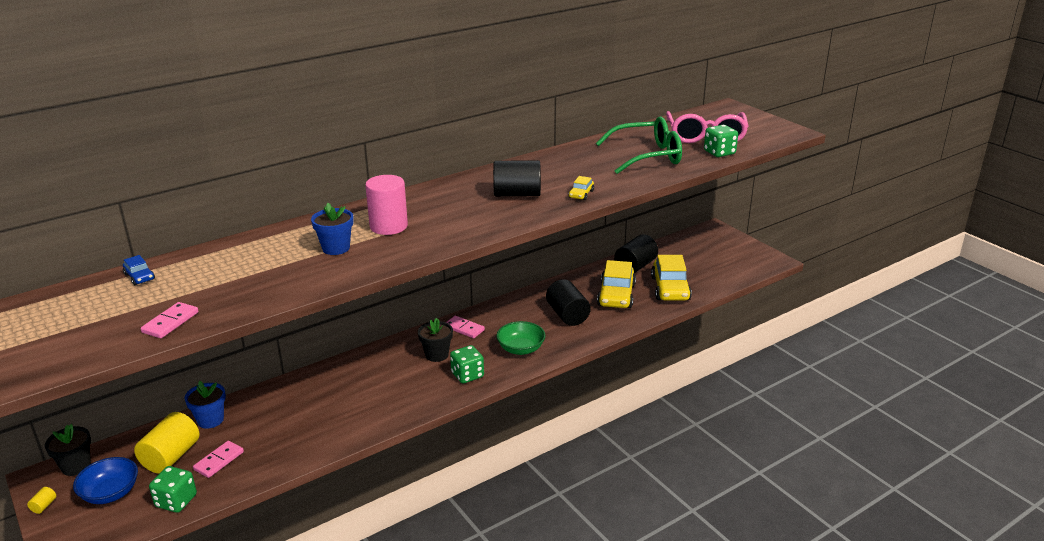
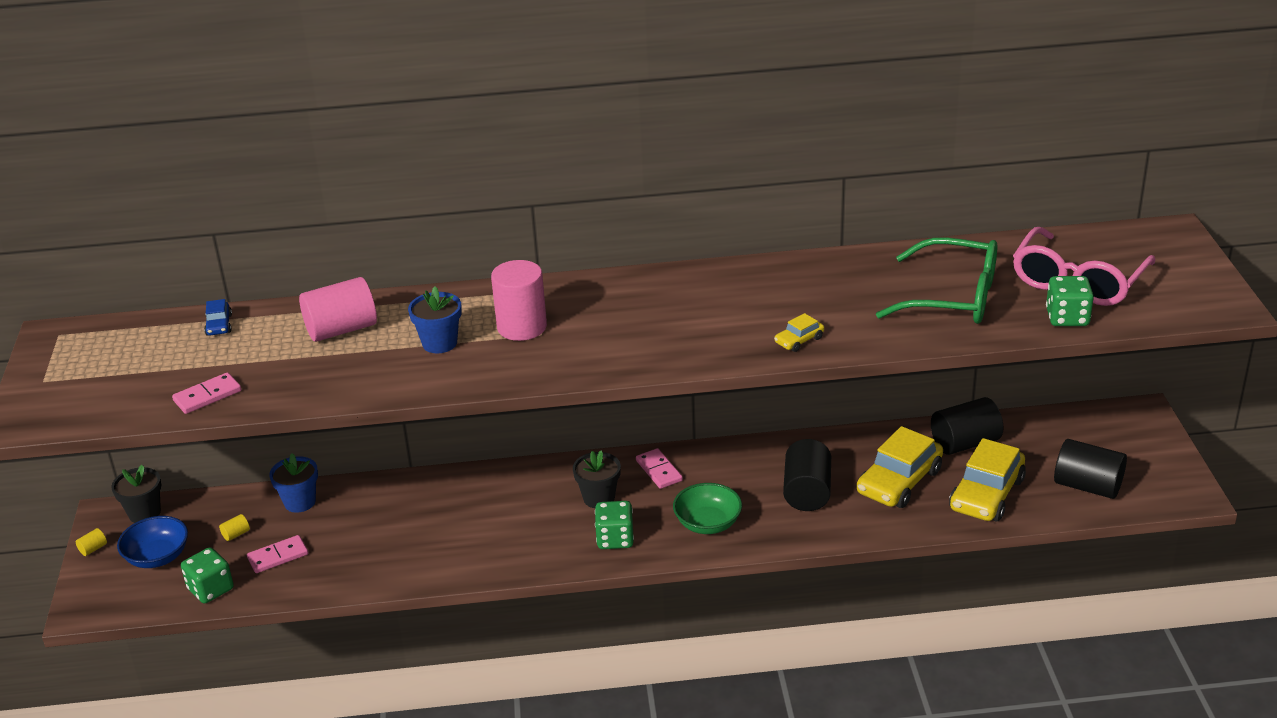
camera: 30 degrees right, 5 degrees up
(171, 457) = (236, 534): yellow cylinder -> yellow cylinder, size x0.40
(249, 257) = (341, 329): none -> pink cylinder
(517, 194) = (716, 318): black cylinder -> black cylinder (1087, 486)

